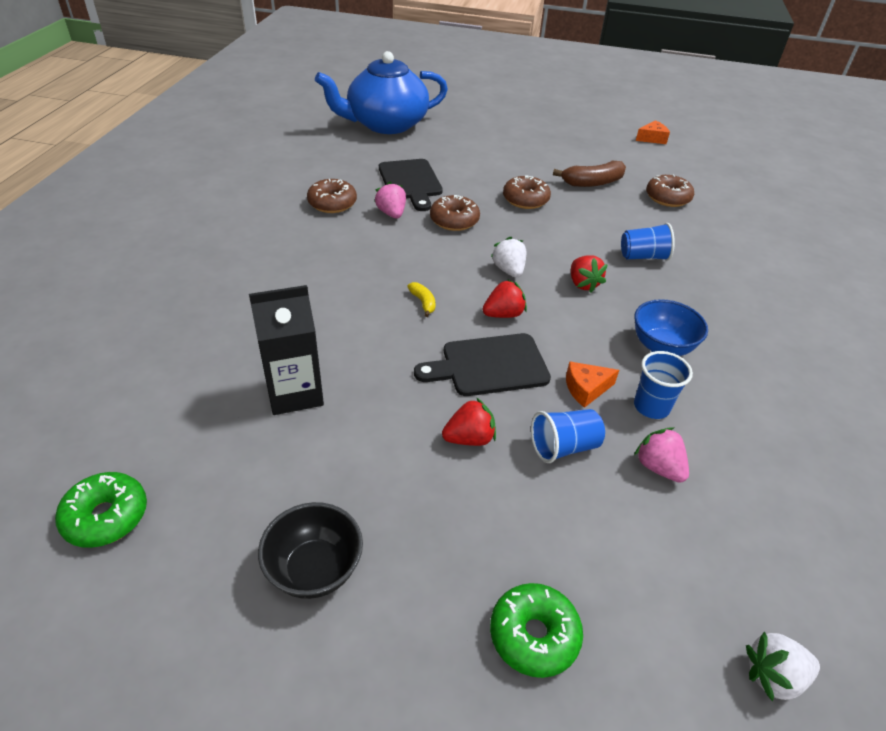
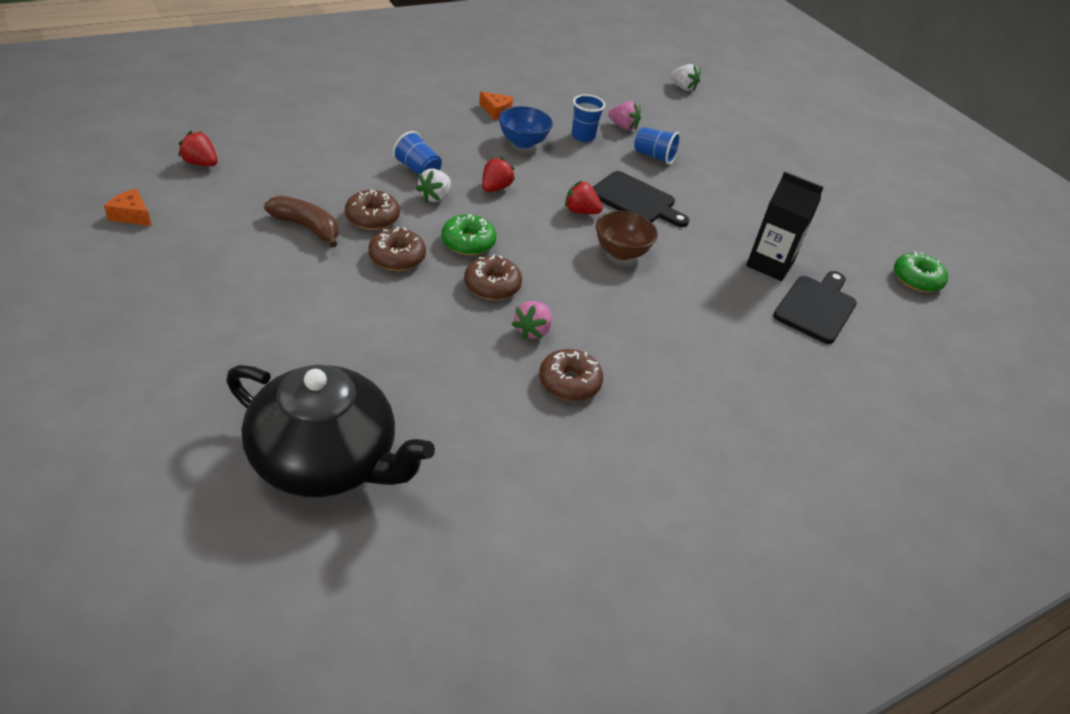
camera: 135 degrees left, 0 degrees up
(315, 569) = (824, 202): black bowl -> none
(386, 124) = (326, 460): blue teapot -> black teapot
(411, 182) = (457, 350): black cutting board -> black cutting board (816, 307)
(423, 302) = (621, 252): yellow banana -> brown bowl
(469, 438) = (696, 187): red strawberry -> red strawberry (201, 163)
(508, 270) = (526, 227): white strawberry -> white strawberry (435, 197)
(534, 635) = (753, 139): green donut -> green donut (468, 242)
(586, 389) = (601, 160): orange cheese -> orange cheese (496, 111)
(658, 467) = (623, 126): pink strawberry -> pink strawberry turned 75 degrees counterclockwise
(667, 198) = (289, 177): brown donut -> brown donut (372, 218)

